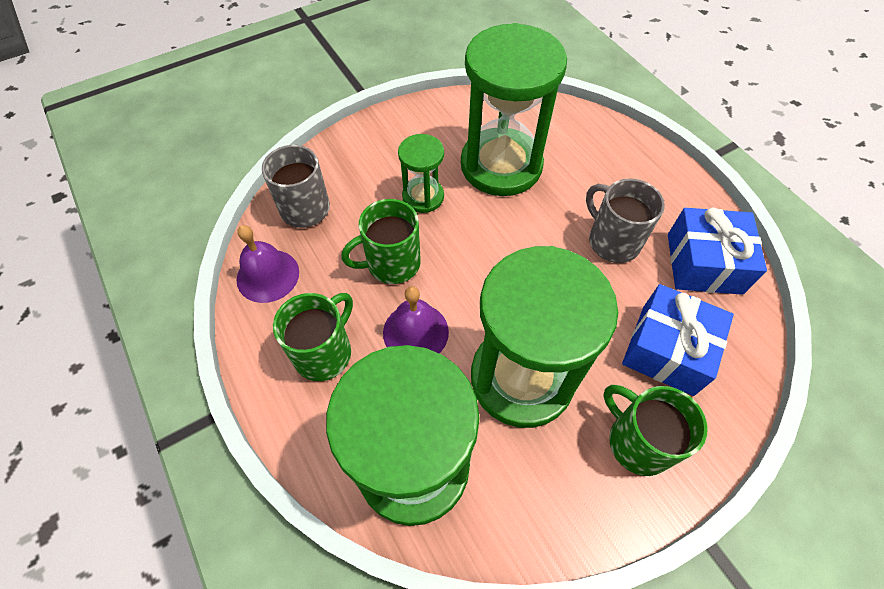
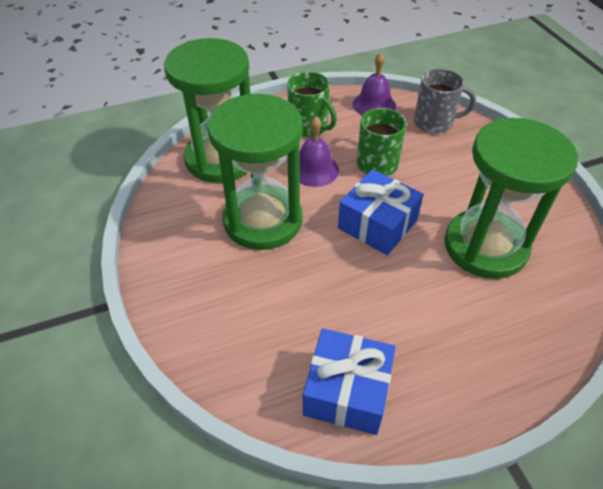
camera: 100 degrees right, 10 degrees down
(423, 197) = (444, 187): green hourglass -> none
(612, 241) = (384, 315): grey mug -> none
(637, 441) = (192, 277): green mug -> none
(667, 349) = (260, 323): blue gift -> blue gift (377, 224)

